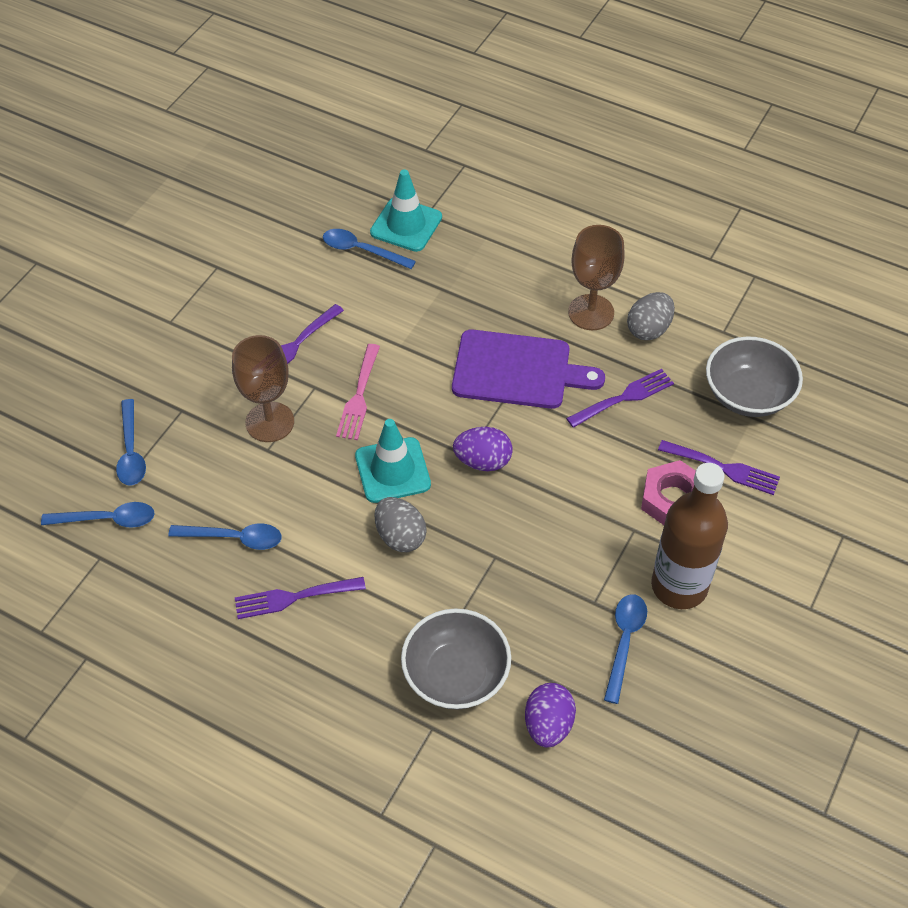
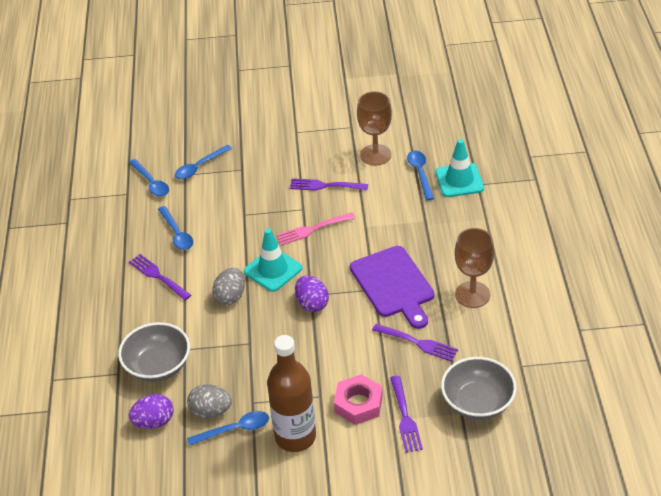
camera: 60 degrees right, 10 degrees down
(270, 422) = (263, 205): brown goblet -> brown goblet (375, 155)
(649, 329) = (486, 328): grey egg -> grey egg (211, 411)

